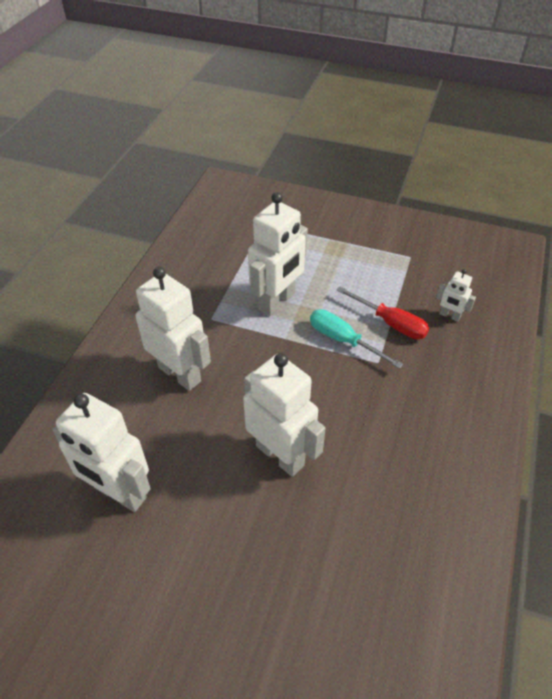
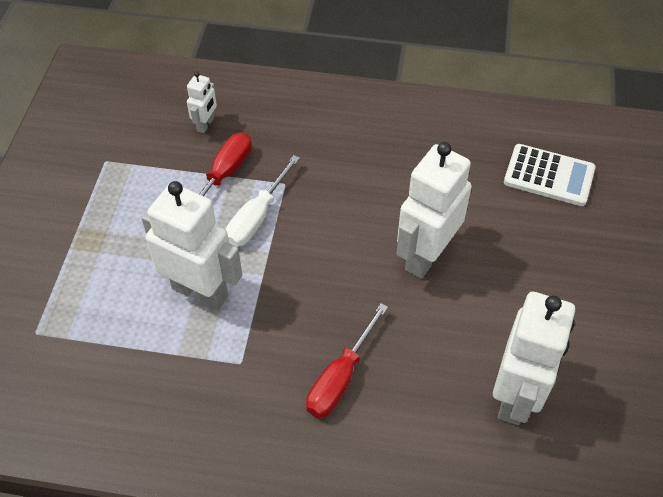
camera: 100 degrees left, 5 degrees up
(180, 374) = (340, 377): white robot -> red screwdriver
(343, 340) = (257, 217): turquoise screwdriver -> white screwdriver
(368, 606) = (549, 176): none -> white calculator

